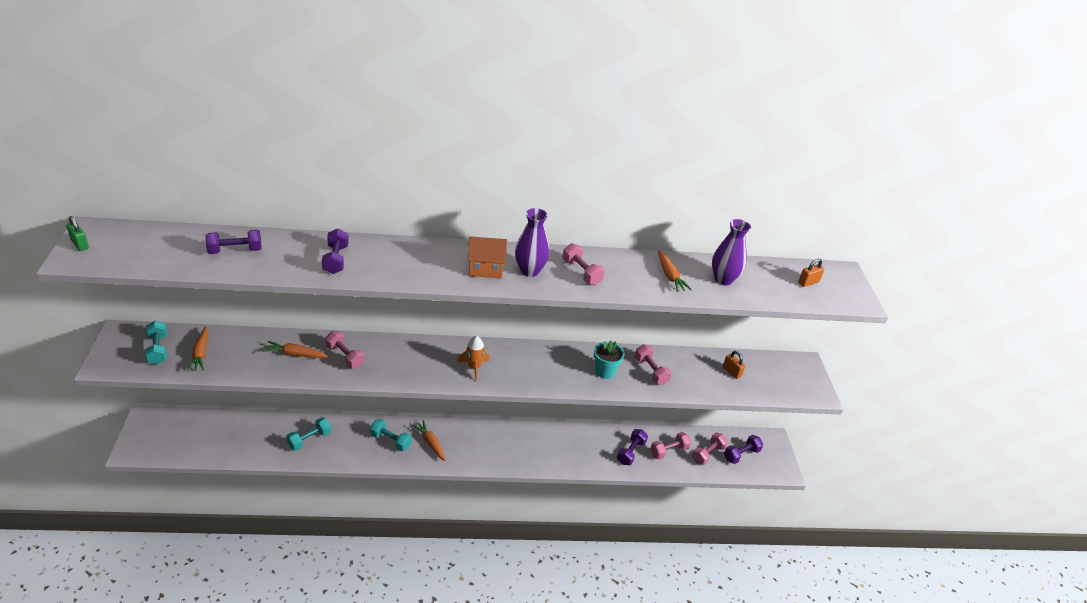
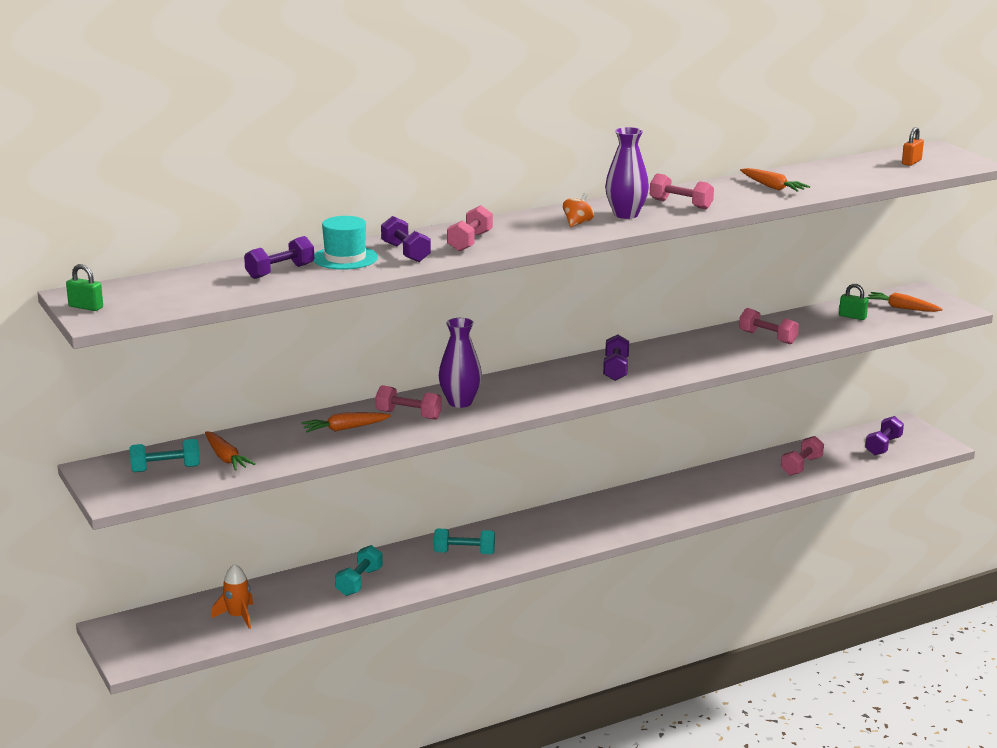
camera: 20 degrees left, 15 degrees down
(158, 349) = (165, 469): turquoise dumbbell -> turquoise dumbbell turned 60 degrees counterclockwise
(291, 251) = (345, 258): none -> turquoise hat
(430, 443) = (516, 540): orange carrot -> orange carrot (902, 308)
(474, 367) = (570, 384): orange rocket -> orange rocket (237, 616)
(485, 269) = (577, 223): orange house -> orange spinning top
(605, 371) = (719, 350): turquoise flower pot -> none
(631, 452) = (760, 479): purple dumbbell -> purple dumbbell (616, 369)
(707, 454) = (846, 456): pink dumbbell -> pink dumbbell (470, 242)
(723, 279) = (828, 178): purple vase -> purple vase (460, 402)
(731, 372) = (852, 316): orange padlock -> green padlock

